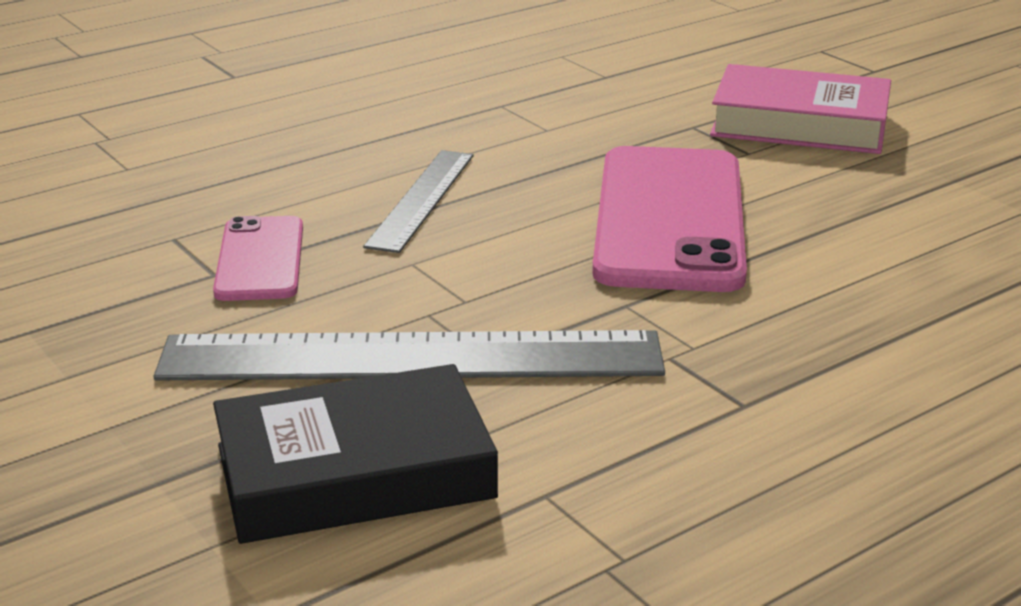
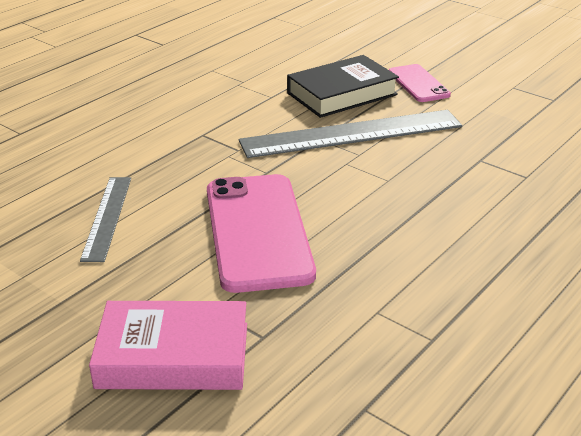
camera: 165 degrees right, 5 degrees up
(260, 259) = (466, 170): pink phone -> pink phone (418, 84)
(421, 199) = (416, 224): grey ruler -> grey ruler (107, 217)

